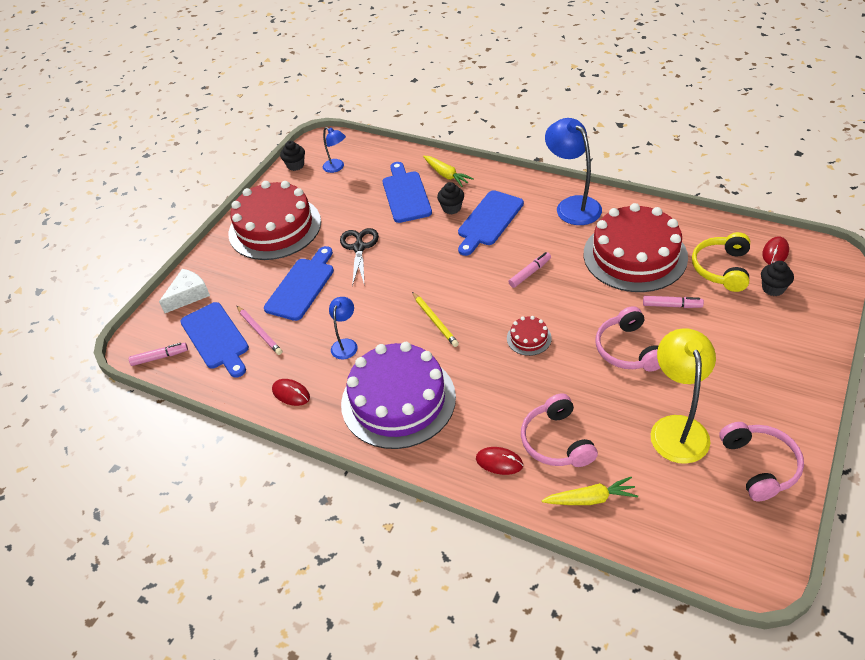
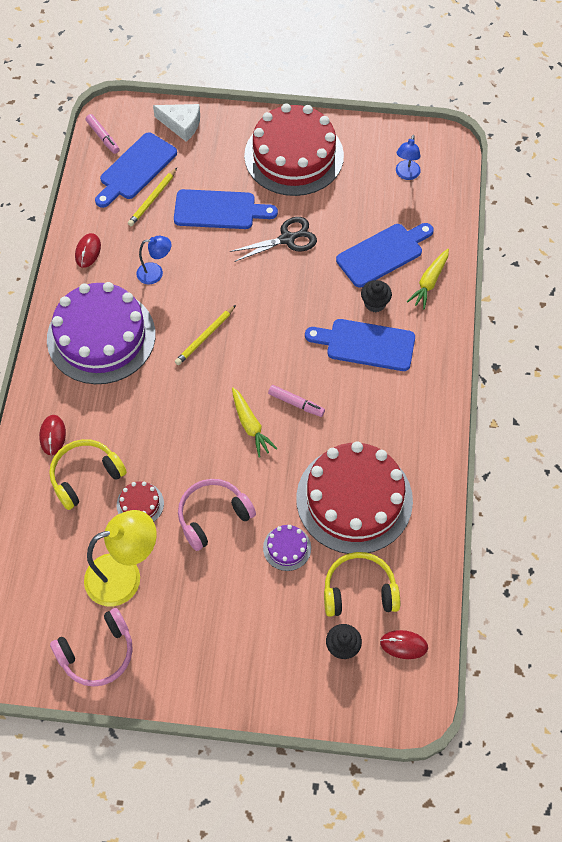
camera: 65 degrees right, 15 degrees up
(259, 331) = (152, 199): pink pencil -> yellow pencil
(295, 165) = (396, 135): black cupcake -> none
(529, 338) = (204, 424): red cake -> red cake (140, 504)
(556, 441) = (85, 476): pink headphones -> yellow headphones
(572, 205) = (418, 420): blue lamp -> none
(590, 498) = (30, 516): yellow carrot -> yellow carrot (250, 426)
(672, 305) = (287, 548): pink marker -> purple cake

